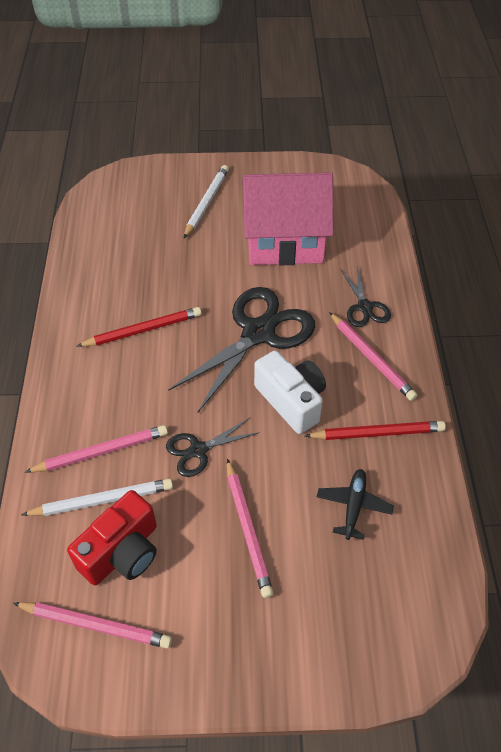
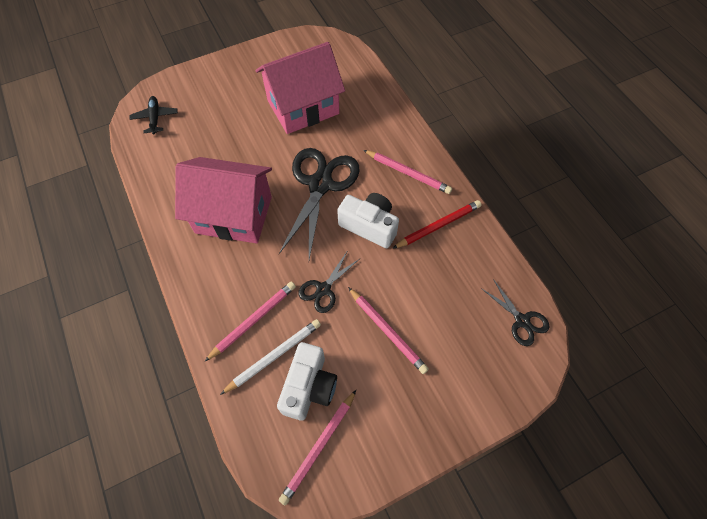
camera: 25 degrees left, 10 degrees up
(96, 625) = (319, 447): pink pencil -> pink pencil turned 135 degrees clockwise
(122, 552) = (309, 387): red camera -> white camera
(143, 330) = (234, 214): red pencil -> pink house
(206, 203) = (228, 96): white pencil -> none
(353, 506) = (448, 283): black plane -> black plane (155, 118)
(364, 307) = (384, 137): black scissors -> black scissors (522, 321)

